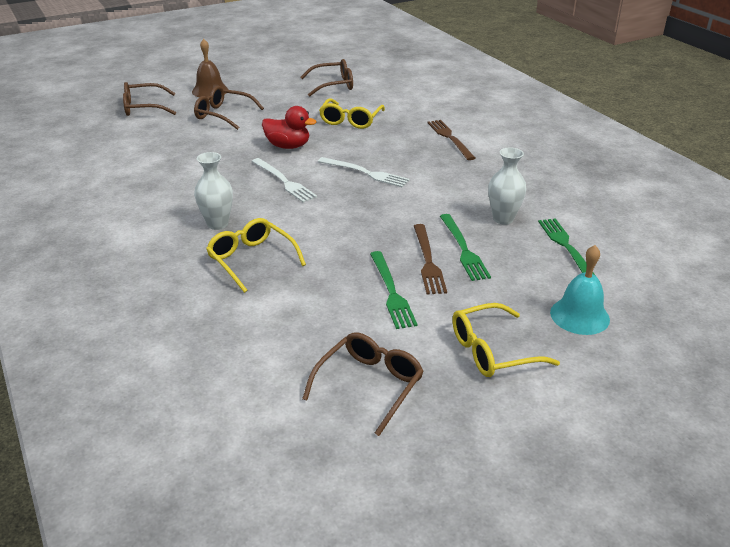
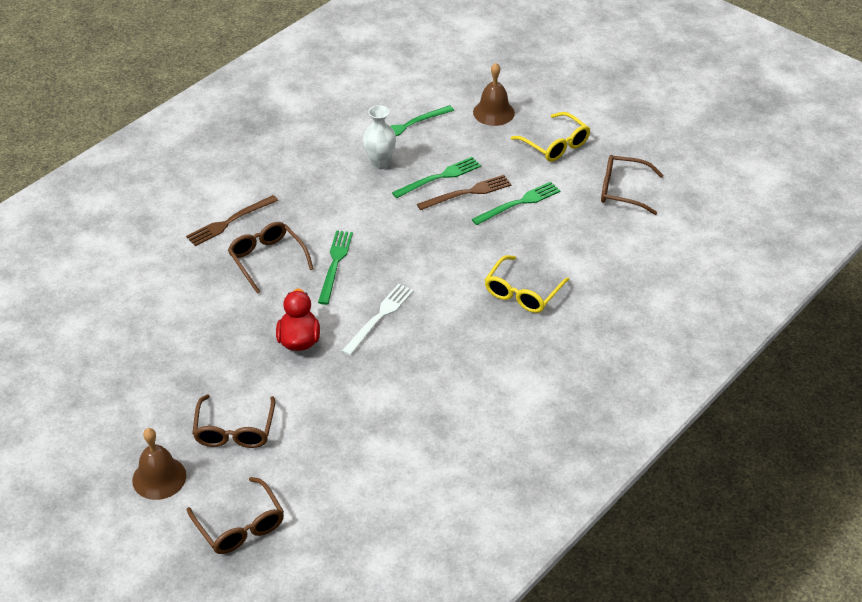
camera: 110 degrees left, 10 degrees up
(217, 224) = (480, 336): white vase -> none
(333, 85) = (102, 355): brown glasses -> brown glasses (267, 259)
(350, 120) = (210, 309): yellow glasses -> none
(365, 173) = (335, 264): white fork -> green fork
(579, 316) = (493, 112): turquoise bell -> brown bell

